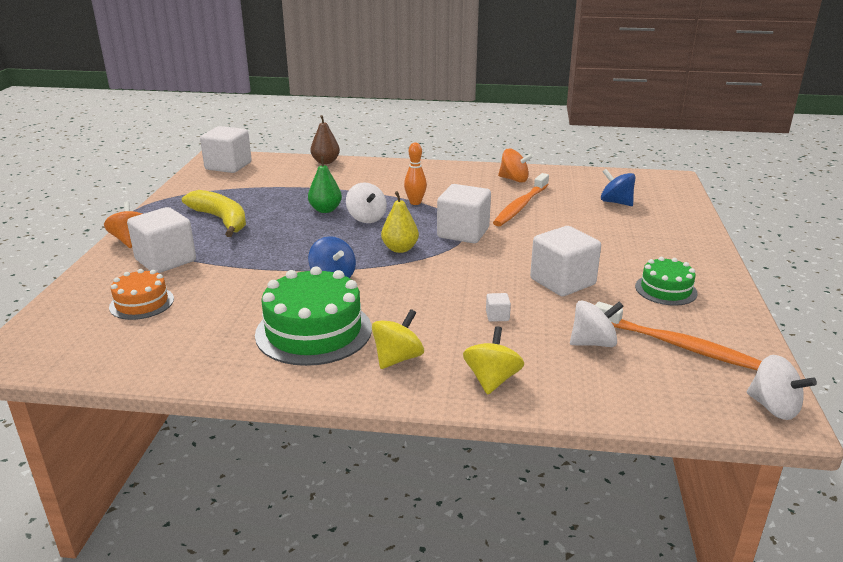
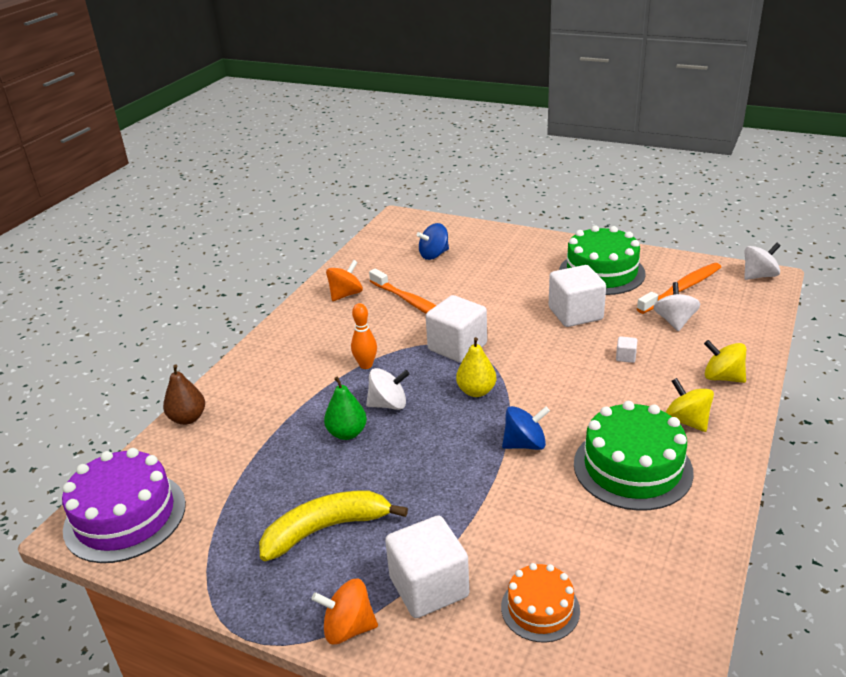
camera: 70 degrees left, 5 degrees up
(228, 166) = (125, 516): white cube -> purple cake
(666, 290) = (601, 272): green cake -> green cake, size x1.77

